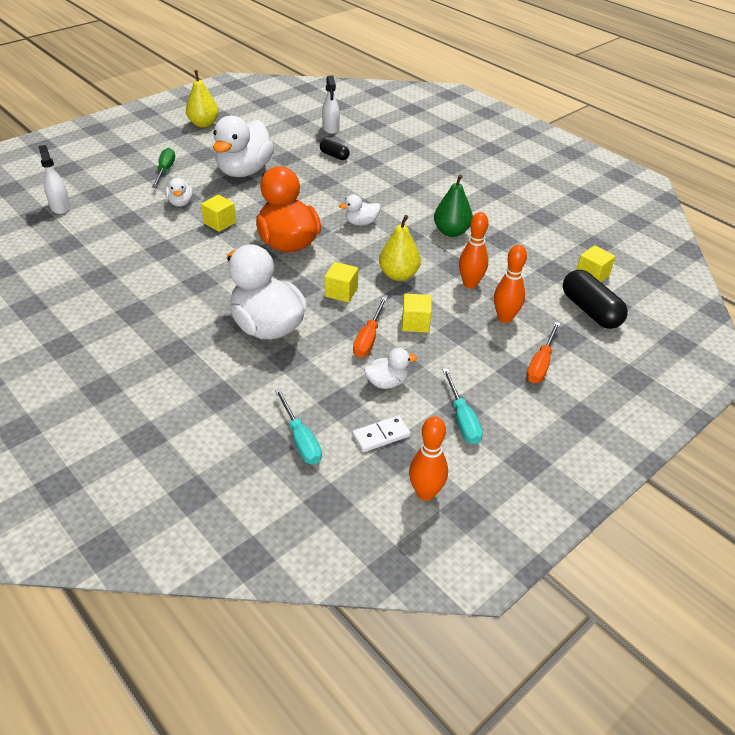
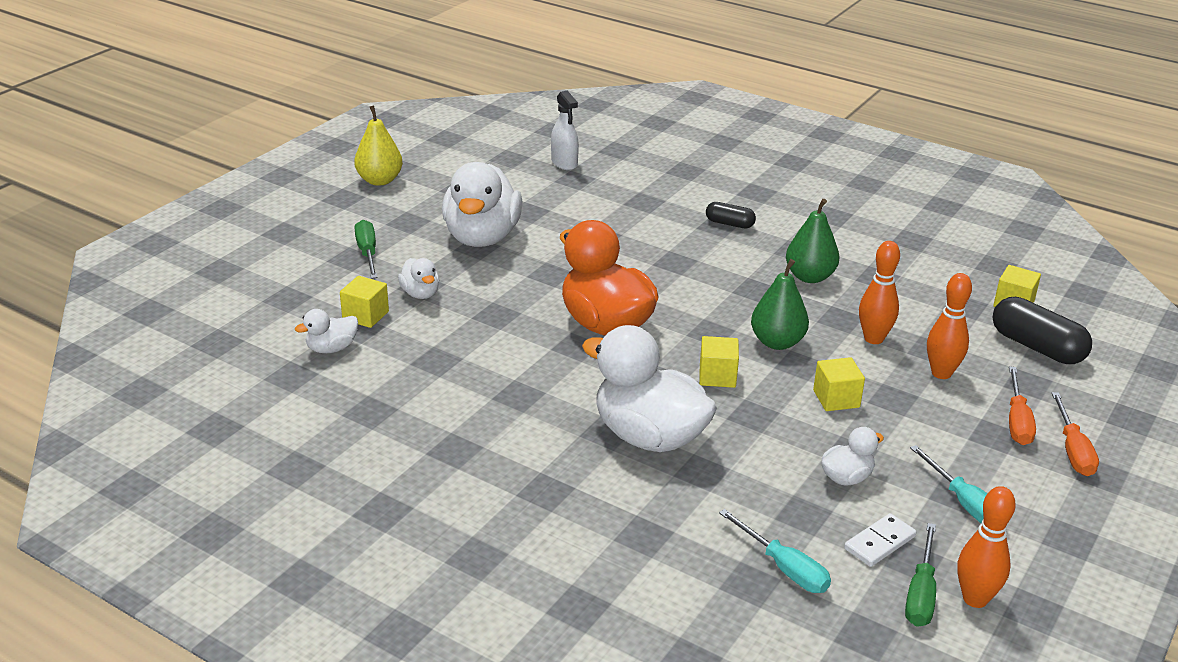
camera: 15 degrees left, 10 degrees down
(60, 207) = (246, 325): white spray bottle -> none
(220, 223) = (494, 312): yellow cube -> yellow cube (365, 316)
(334, 155) = (593, 199): black capsule -> black capsule (729, 224)
(361, 223) = (686, 283): white duck -> white duck (331, 348)
(368, 338) = (789, 428): orange screwdriver -> orange screwdriver (1072, 450)
(387, 480) = (921, 593): none -> green screwdriver
(398, 275) = (777, 342): yellow pear -> green pear

